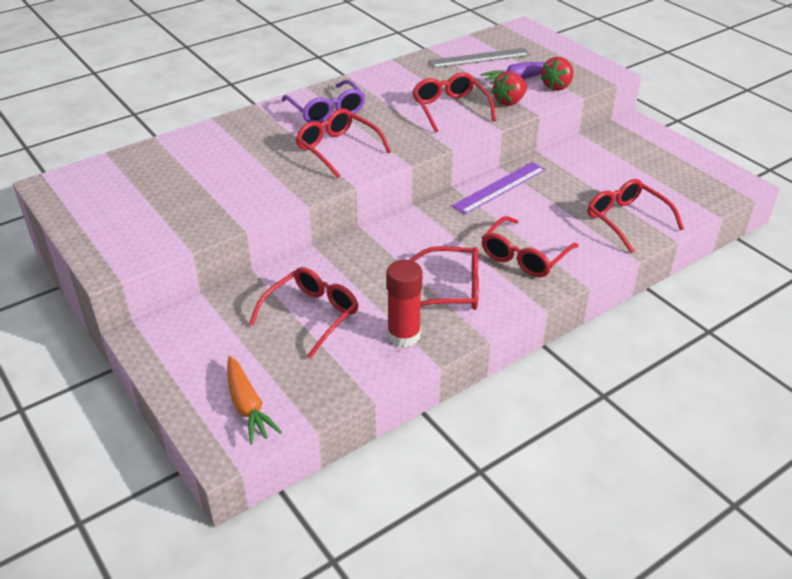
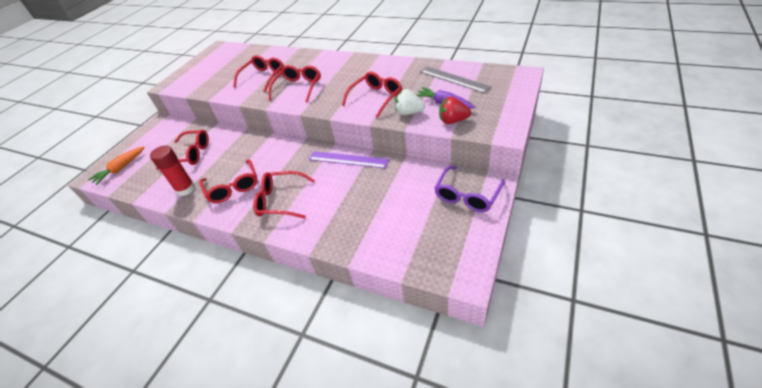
camera: 65 degrees right, 5 degrees up
(326, 111) = (334, 67): purple glasses -> purple glasses (467, 195)
(509, 102) = (409, 113): red strawberry -> white strawberry
(626, 220) = (355, 229): red glasses -> red glasses (264, 77)

